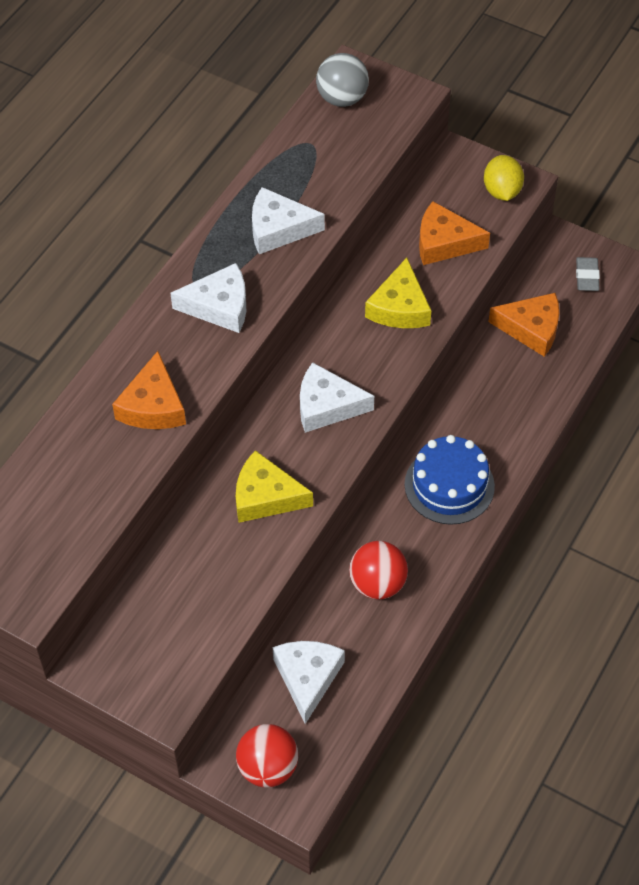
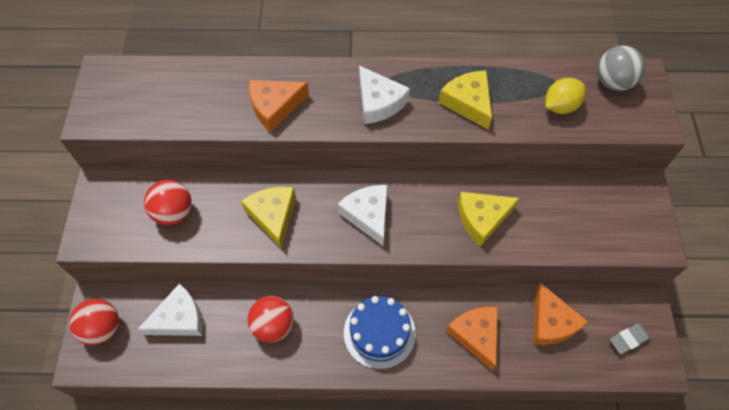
camera: 60 degrees right, 5 degrees up
(192, 596) = (174, 212): none -> red ball
(278, 229) = (468, 102): white cheese -> yellow cheese
(444, 242) = (560, 219): orange cheese -> orange cheese (476, 335)
(502, 191) = (639, 234): yellow lemon -> yellow lemon (560, 106)

